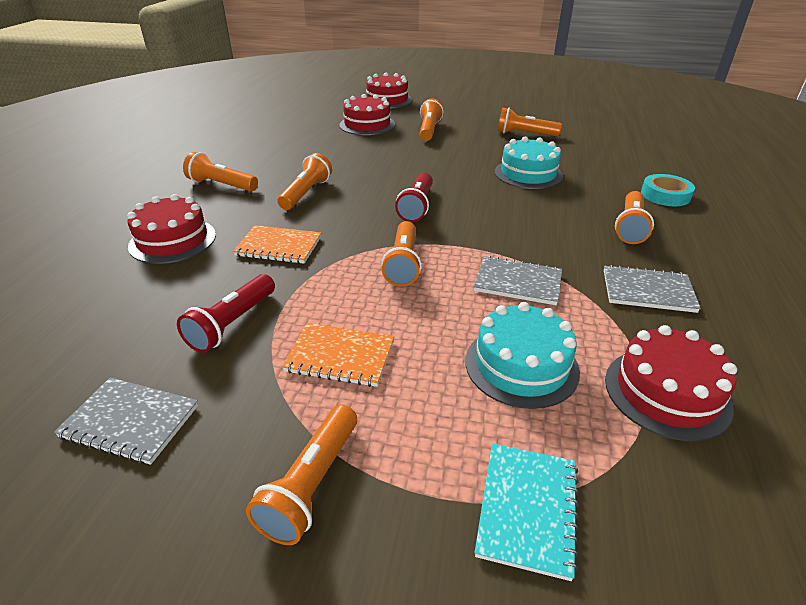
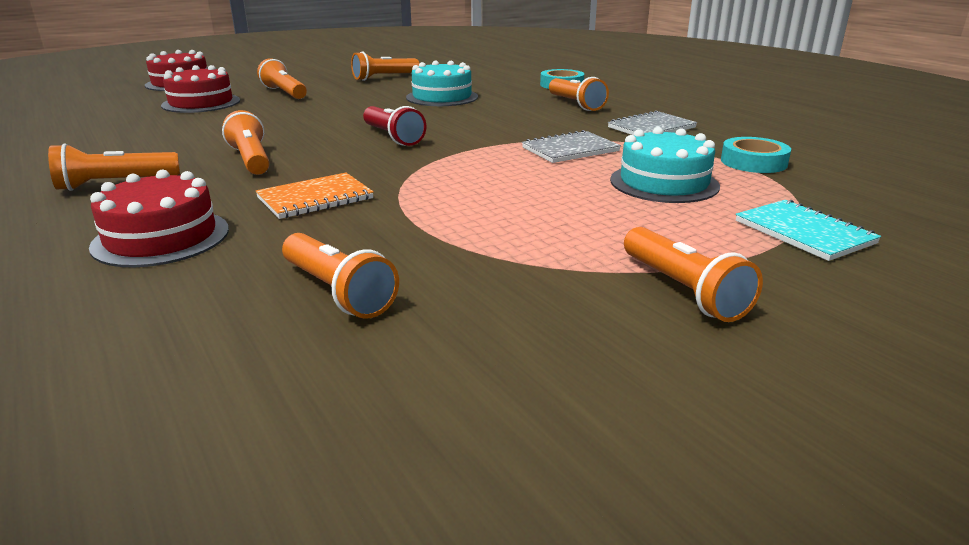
camera: 45 degrees left, 10 degrees down
(130, 422) = (459, 348): grey notebook -> none
(232, 324) = (398, 255): red flashlight -> none
(340, 356) = (542, 230): orange notebook -> none
(403, 264) = (464, 169): orange flashlight -> orange flashlight (337, 292)
(666, 392) = (753, 162): red cake -> turquoise tape

